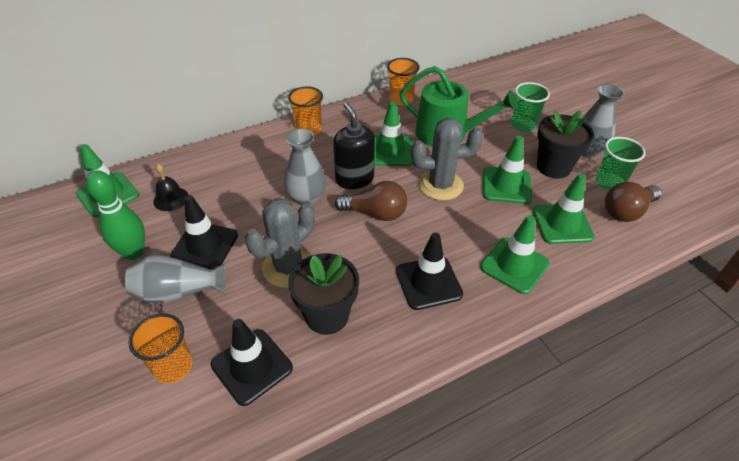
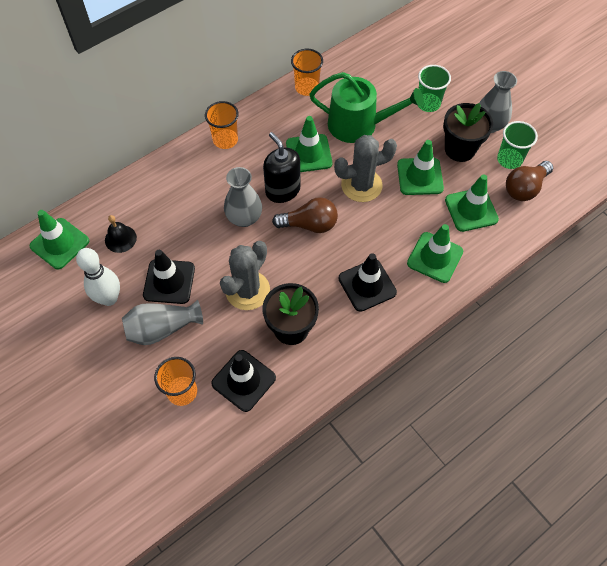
camera: 10 degrees left, 15 degrees up
(134, 252) = (109, 298): green bowling pin -> white bowling pin

